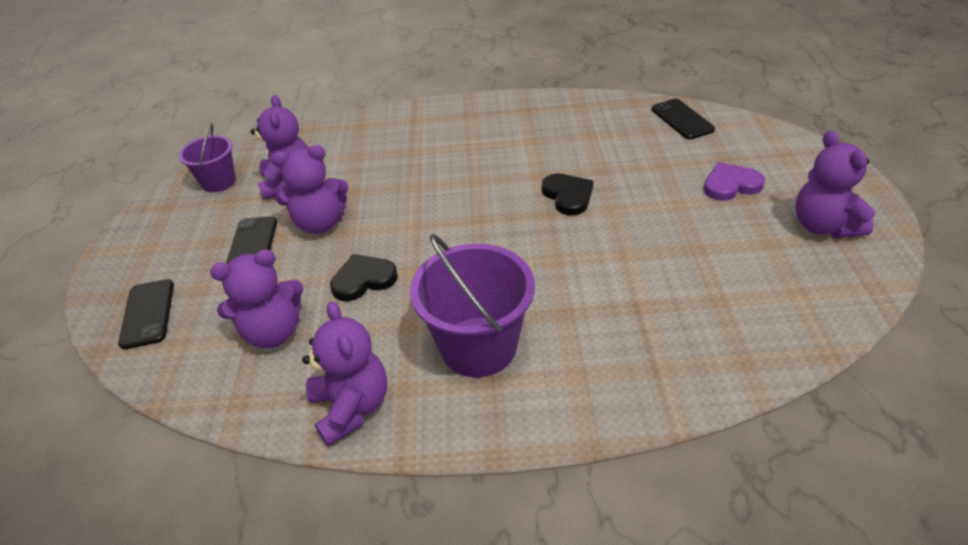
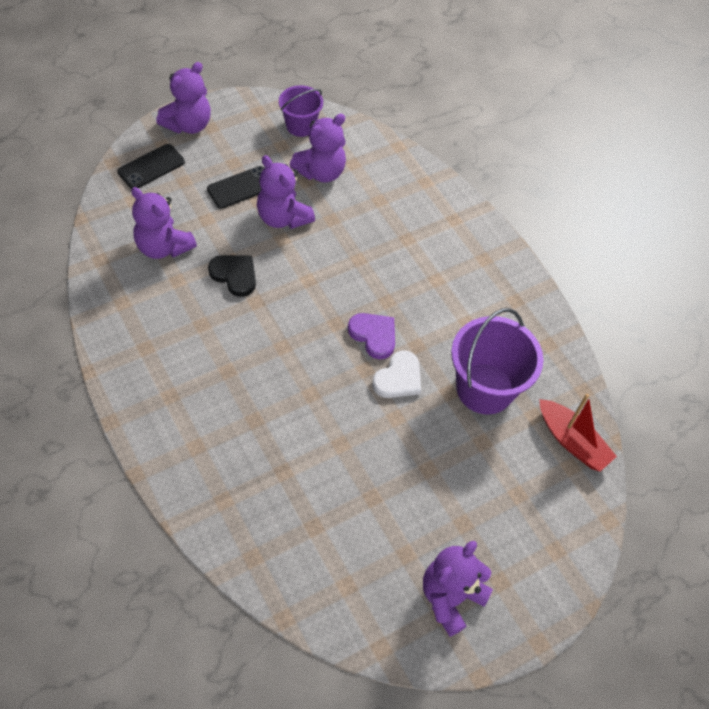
camera: 55 degrees right, 15 degrees up
(352, 407) = (119, 323): purple teddy bear -> purple teddy bear (188, 125)
(478, 346) = (199, 376): purple bucket -> purple bucket (484, 388)
(568, 196) = (398, 378): black heart -> white heart
(682, 119) = (572, 441): black phone -> red boat
(730, 185) = (478, 507): purple heart -> purple heart (374, 335)

